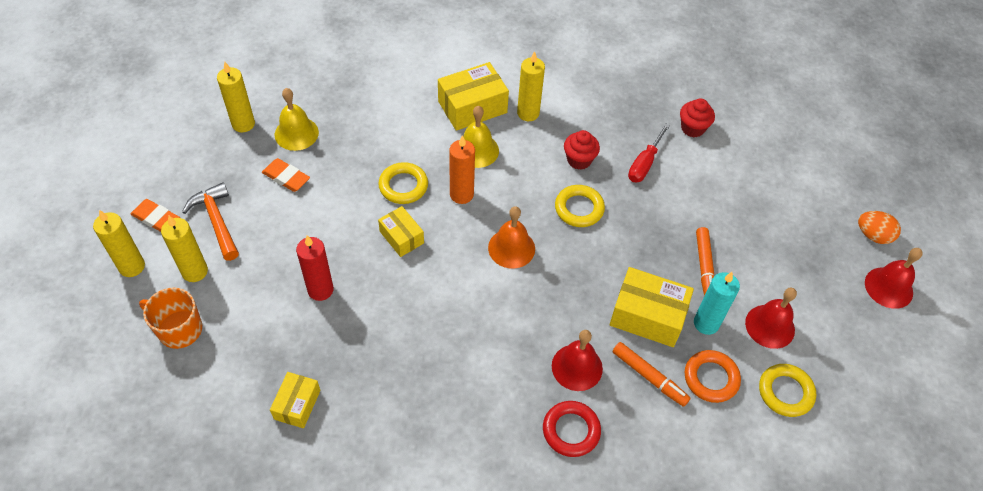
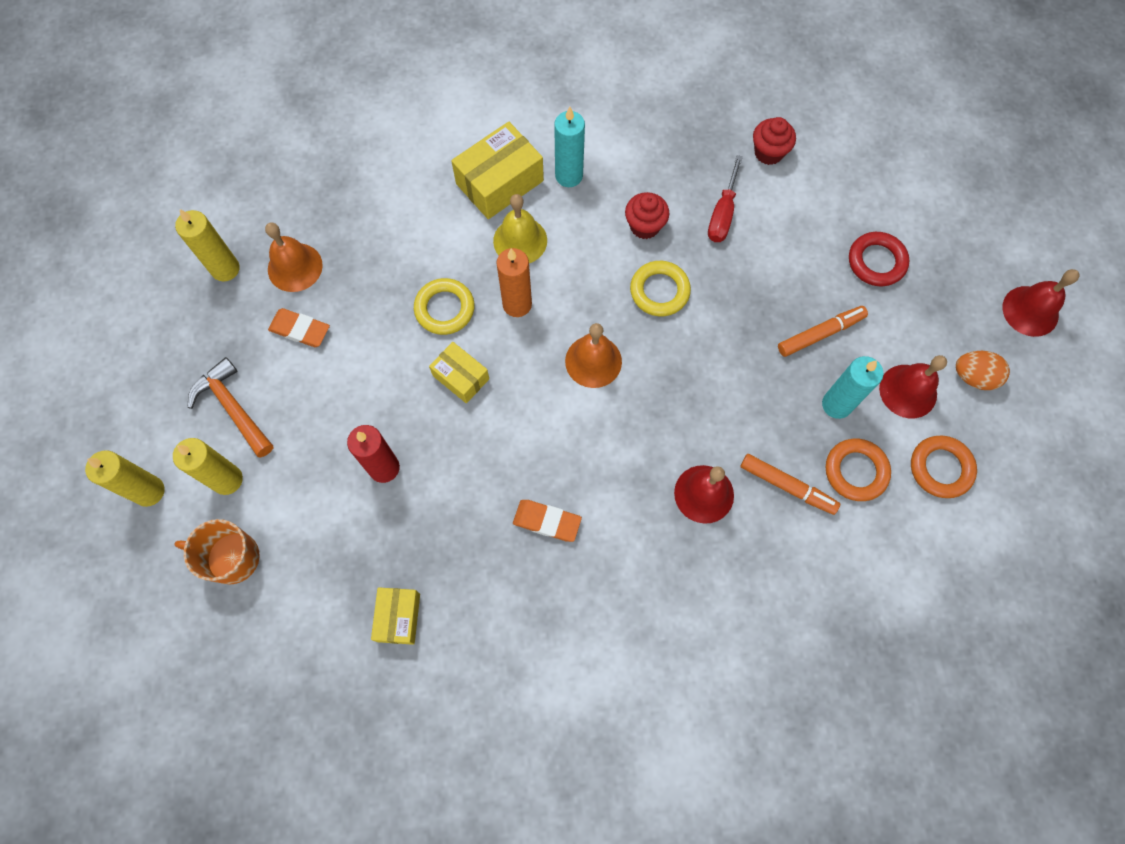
camera: 10 degrees left, 15 degrees up
(156, 218) = (158, 421): orange eraser -> orange eraser (547, 521)
(296, 133) = (295, 267): yellow bell -> orange bell
(528, 113) = (569, 176): yellow candle -> turquoise candle
(571, 430) = (715, 572): red ring -> red ring (876, 262)
(647, 316) = (769, 411): yellow box -> none
(704, 267) = (820, 334): orange marker -> orange marker turned 105 degrees counterclockwise
(785, 392) = (940, 468): yellow ring -> orange ring
(873, 235) = (1002, 248): orange egg -> orange egg (973, 377)

